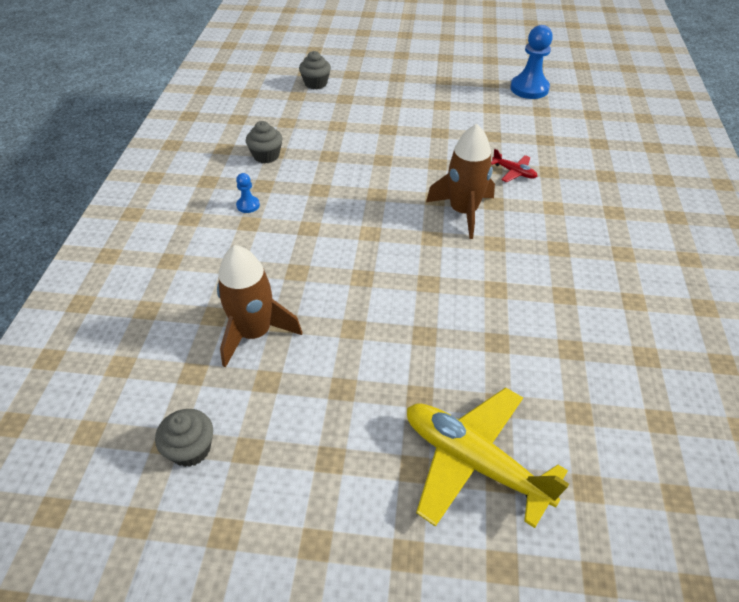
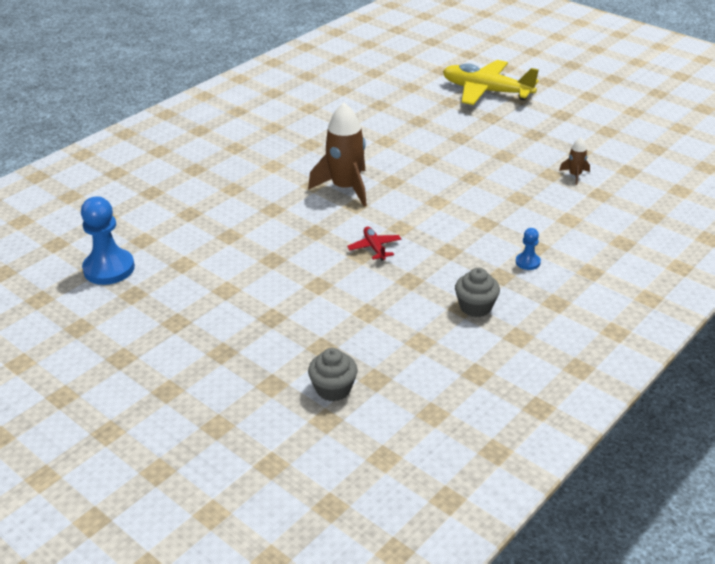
camera: 145 degrees left, 10 degrees down
(191, 449) = (641, 141): grey cupcake -> none
(254, 333) = (575, 175): brown rocket -> brown rocket, size x0.46
(473, 461) = (486, 91): yellow plane -> yellow plane turned 135 degrees clockwise
(514, 172) = (261, 199): red plane -> red plane (374, 248)

